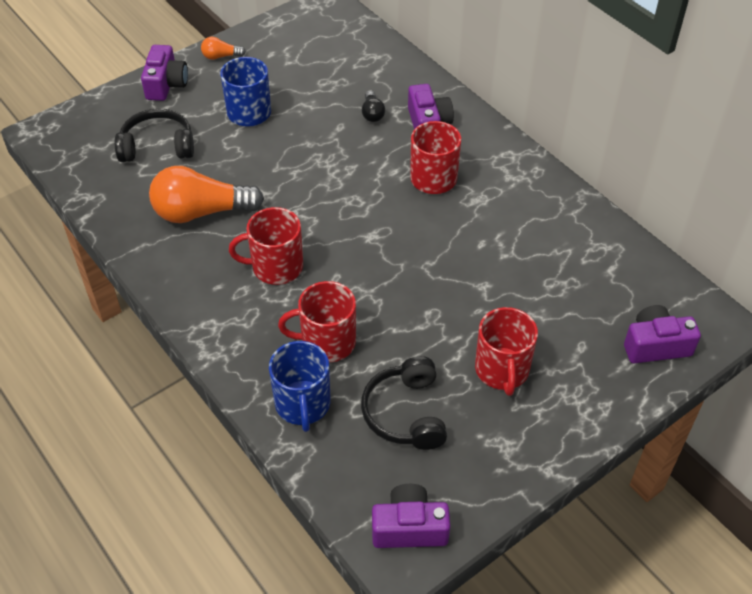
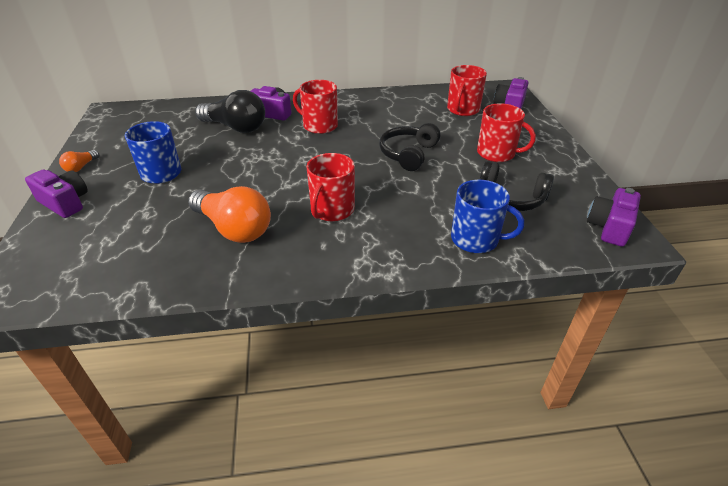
camera: 60 degrees left, 10 degrees down
(157, 146) = (128, 229): black headphones -> black headphones (408, 154)
(201, 212) = (234, 228): orange light bulb -> orange light bulb turned 75 degrees counterclockwise
(327, 342) = (424, 210): red mug -> red mug (462, 110)
(372, 113) = (235, 127): black light bulb -> black light bulb, size x2.20

